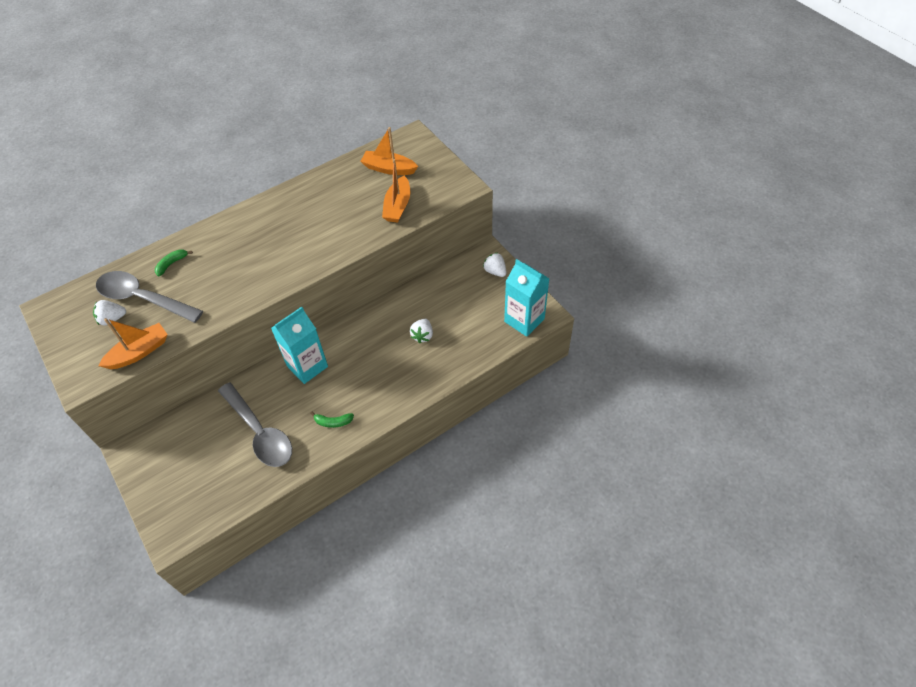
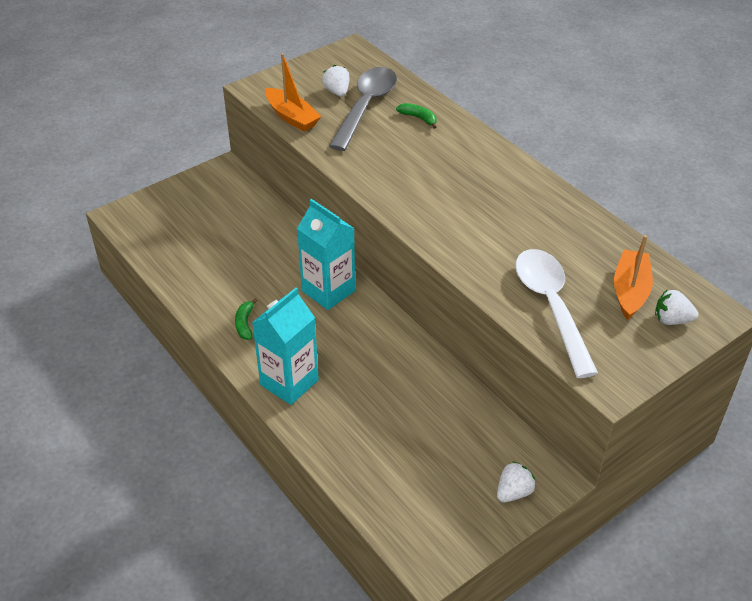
camera: 85 degrees right, 10 degrees down
(260, 432) = (236, 262): grey spoon -> none
(397, 206) = (551, 306): orange boat -> white spoon
(422, 335) = (380, 404): white strawberry -> white strawberry (671, 320)
(524, 320) = (415, 534): turquoise carton -> turquoise carton (289, 382)

